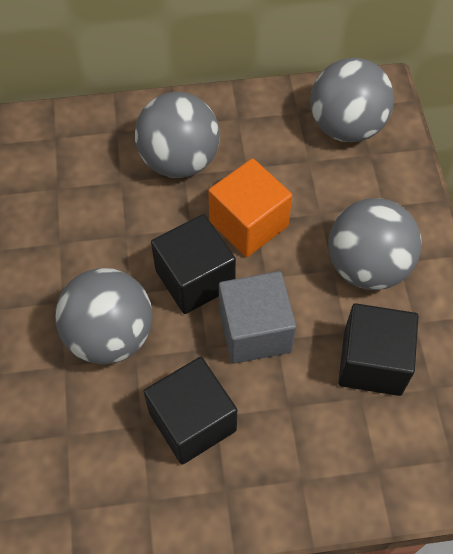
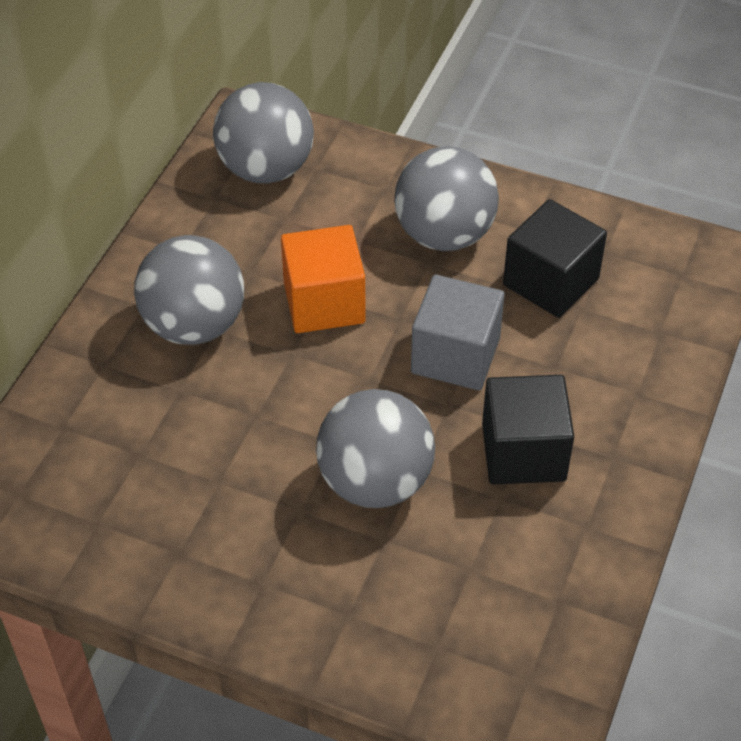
camera: 60 degrees left, 10 degrees down
(195, 279) = (358, 378): black cube -> none

